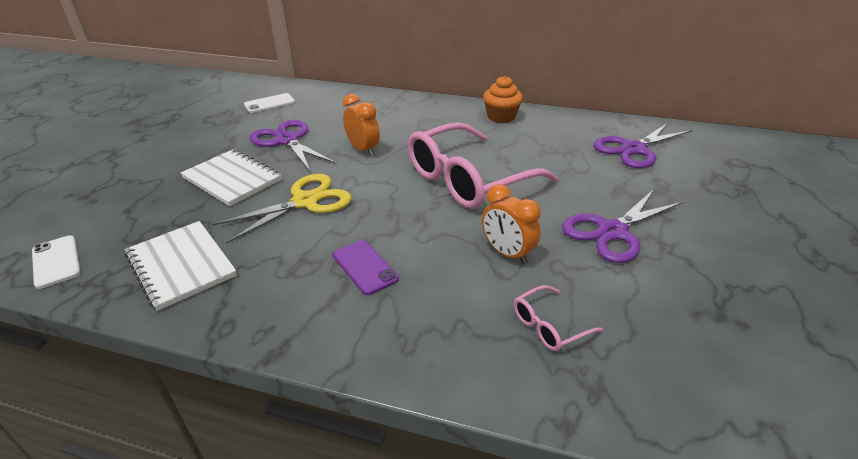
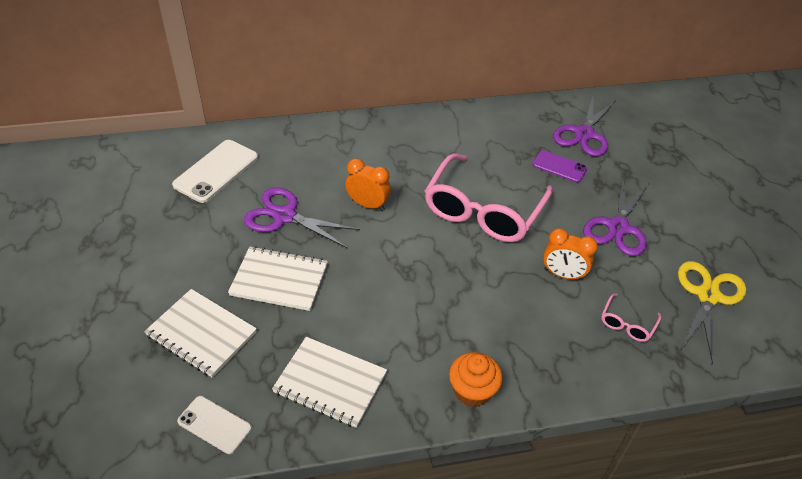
camera: 30 degrees left, 10 degrees up
(131, 196) = (201, 334): none -> white notebook
(269, 103) = (216, 171): white phone -> white phone, size x1.62
(305, 202) = (370, 281): yellow scissors -> yellow scissors (708, 296)
(365, 267) = (474, 326): purple phone -> purple phone (559, 167)
(501, 117) = (456, 125): orange cupcake -> orange cupcake (472, 391)

